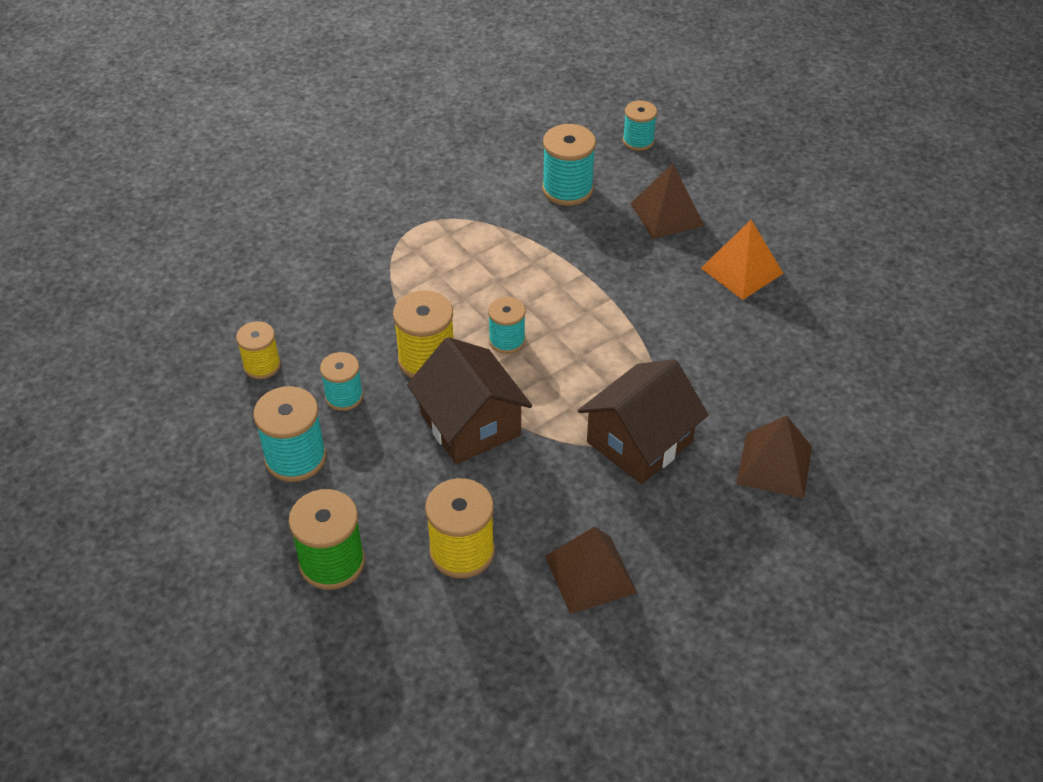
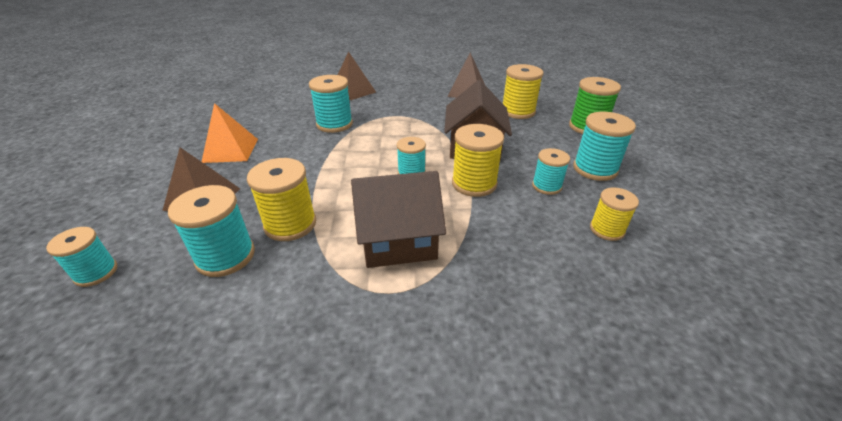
camera: 145 degrees left, 10 degrees down
(555, 232) = (290, 224): none -> yellow spool
(639, 442) = (396, 113): brown house -> brown house (398, 240)
(692, 372) = (334, 124): none -> turquoise spool

